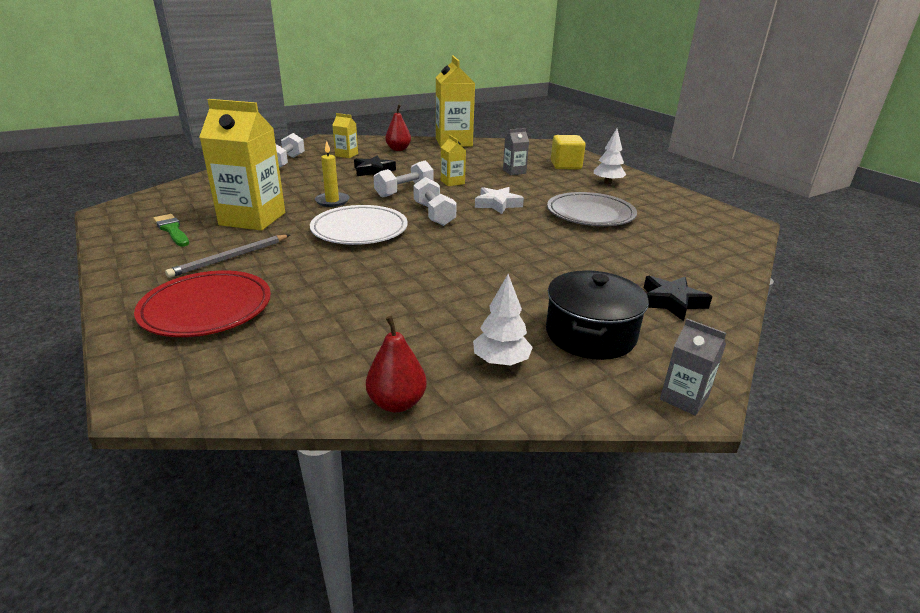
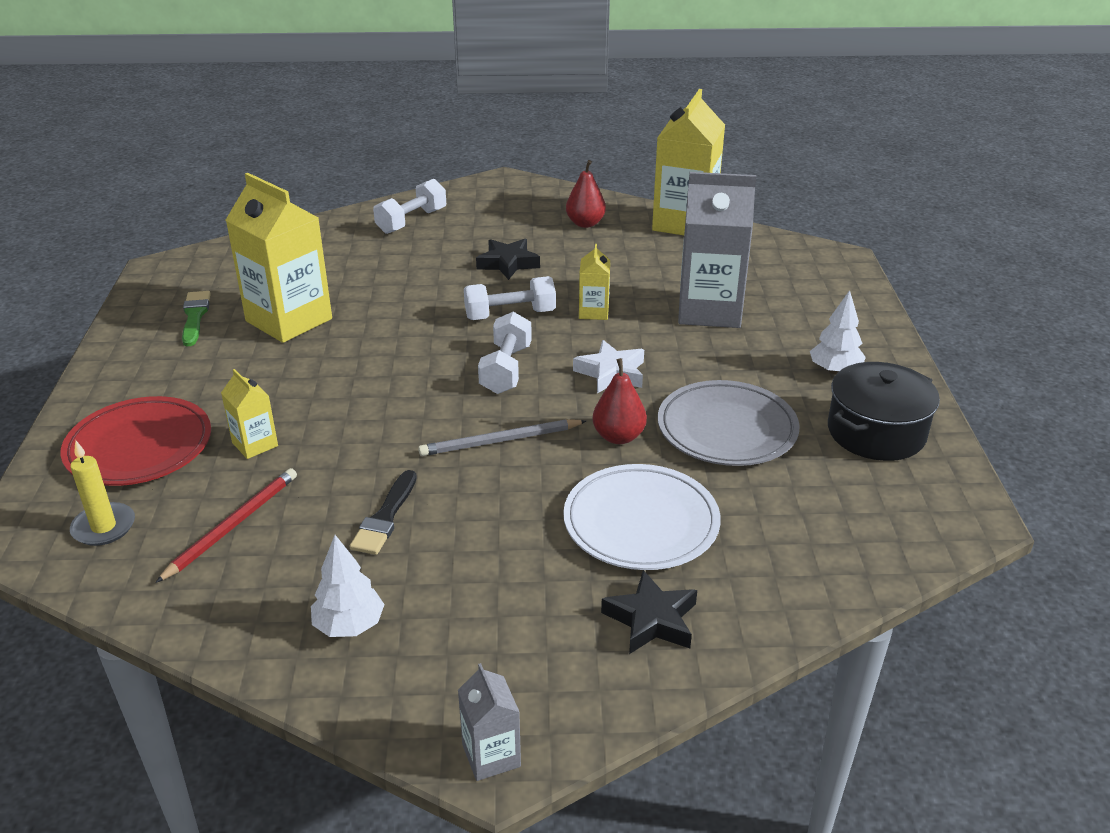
camera: 30 degrees right, 5 degrees up
(230, 258) = (217, 379): grey pencil -> grey pencil (500, 441)
(332, 201) = (403, 311): yellow candle -> yellow candle (104, 527)
(342, 333) = (233, 525): none -> red pencil
(346, 155) = (502, 221): yellow carton -> yellow carton (255, 444)
(359, 230) = (389, 373): white plate -> white plate (641, 523)
(397, 403) = (202, 634): red pear -> red pear (618, 437)
(450, 299) = (385, 517): none -> black brush
(514, 171) = (709, 310): grey carton -> grey carton, size x2.12
(565, 166) = (808, 316): yellow cube -> none
(590, 334) = (488, 628): black pot -> black pot (876, 432)

